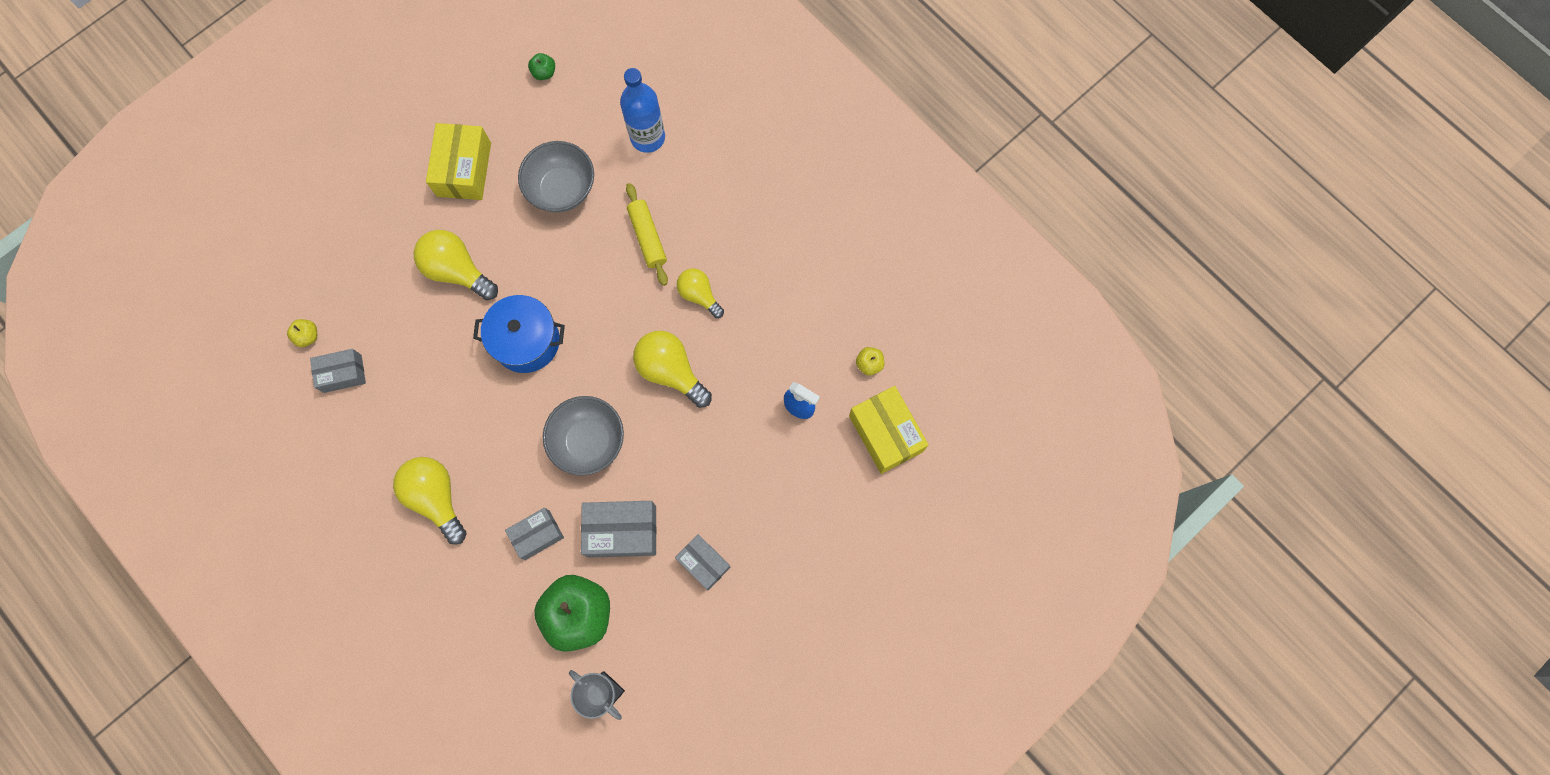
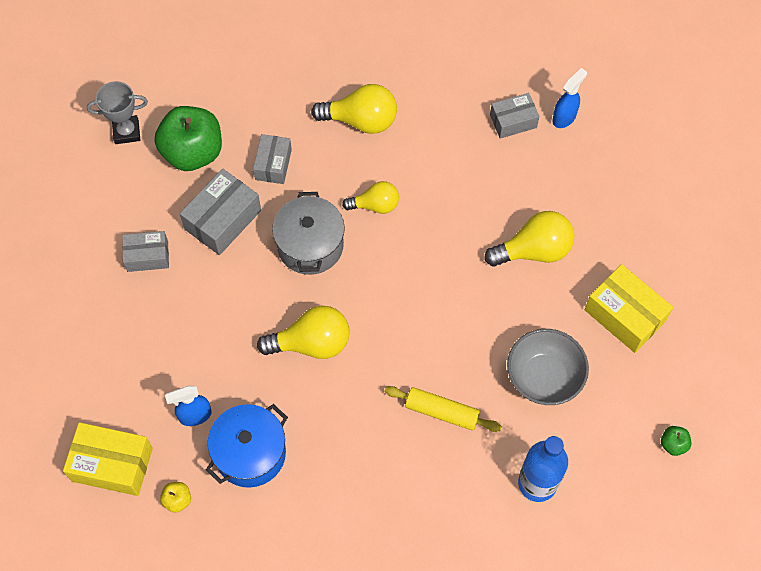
camera: 130 degrees right, 10 degrees down
(308, 336) = (564, 117): yellow apple -> blue spray bottle
(342, 373) = (513, 121): grey box -> grey box turned 45 degrees clockwise
(526, 341) = (430, 258): blue pot -> blue pot (250, 453)
(589, 441) = (310, 245): grey bowl -> grey pot
(699, 295) = (356, 413): yellow light bulb -> yellow light bulb (375, 205)

